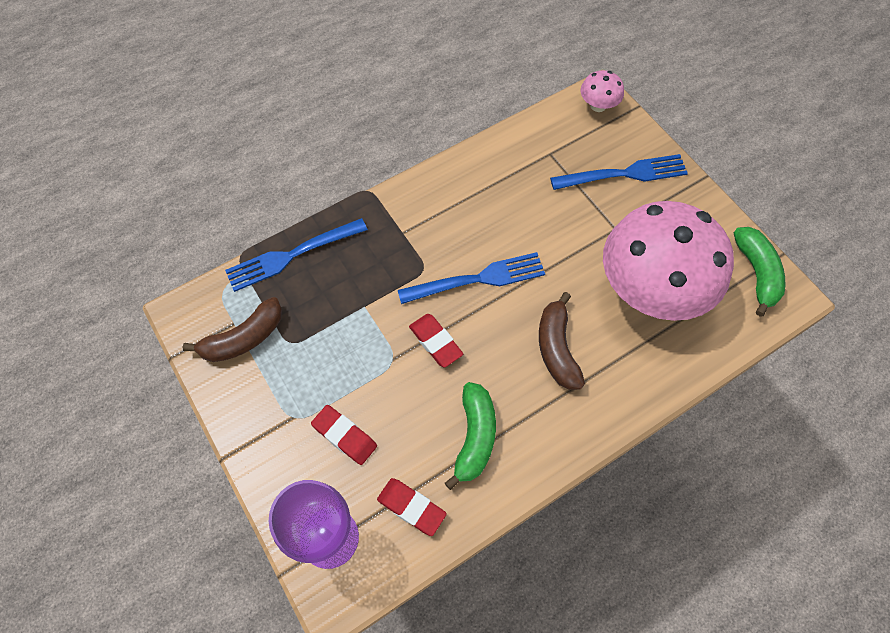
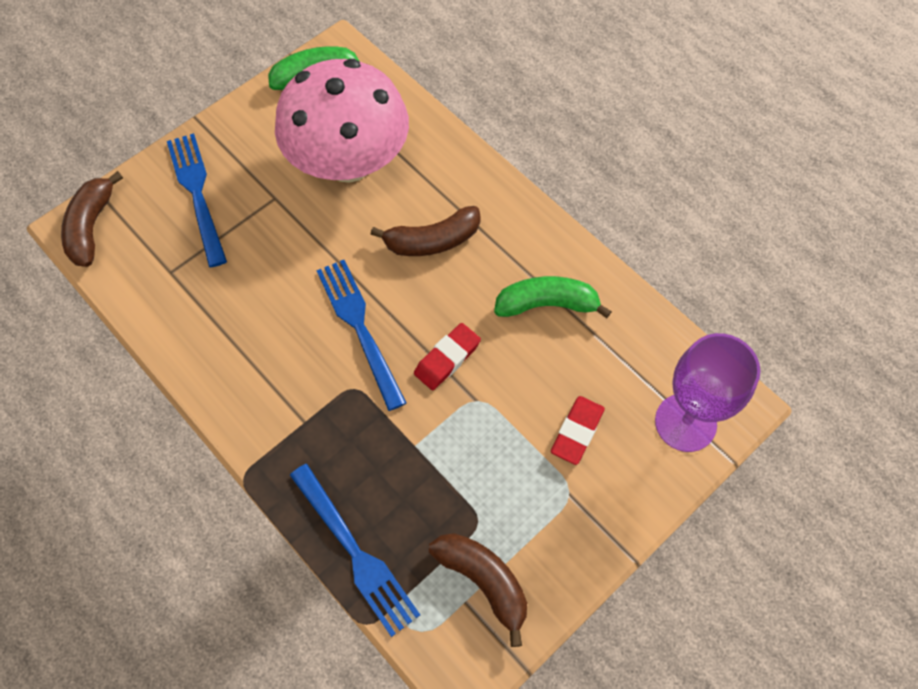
camera: 100 degrees left, 0 degrees up
(411, 507) = (633, 351): red eraser -> none
(598, 105) = (91, 227): pink mushroom -> brown banana

